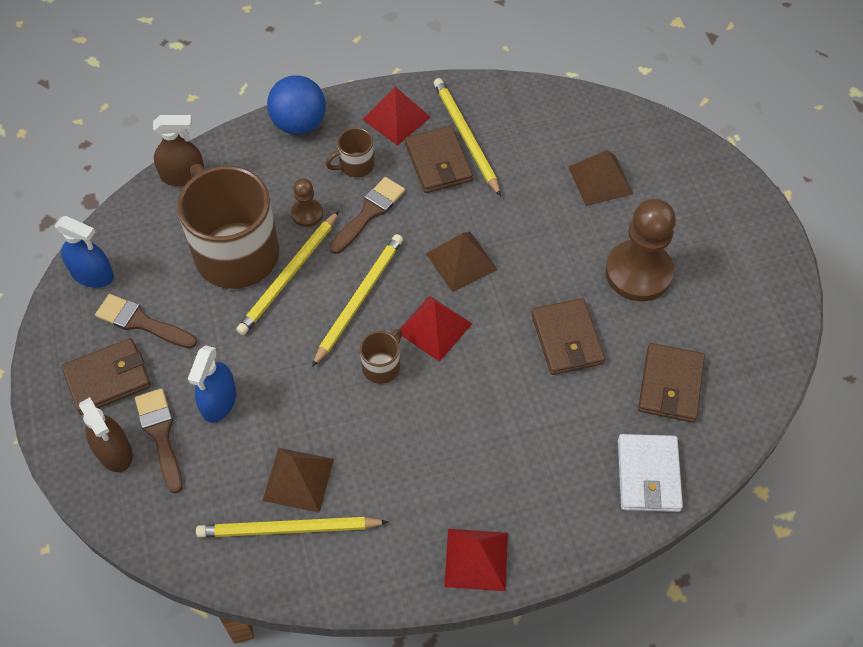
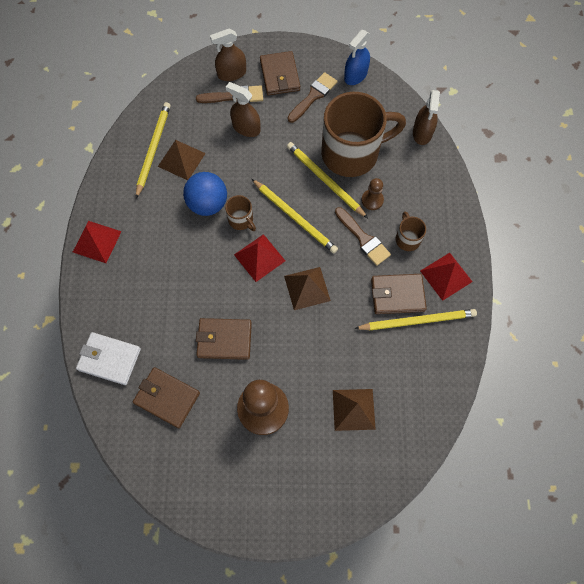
camera: 105 degrees right, 10 degrees up
(219, 401) = (246, 128): blue spray bottle -> brown spray bottle
(299, 123) = (453, 210): blue ball -> blue ball (208, 204)

